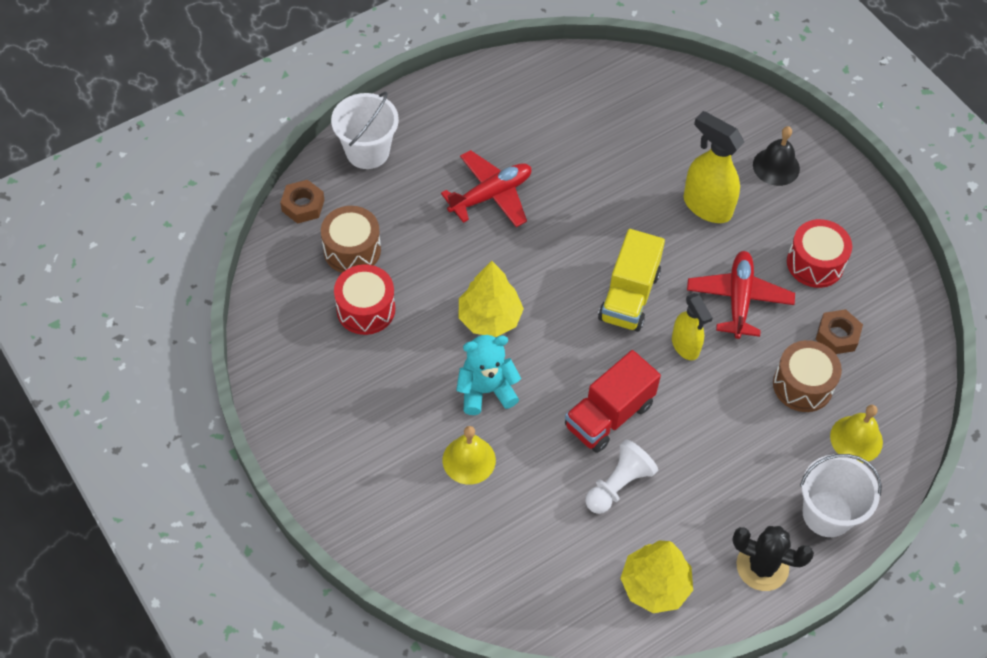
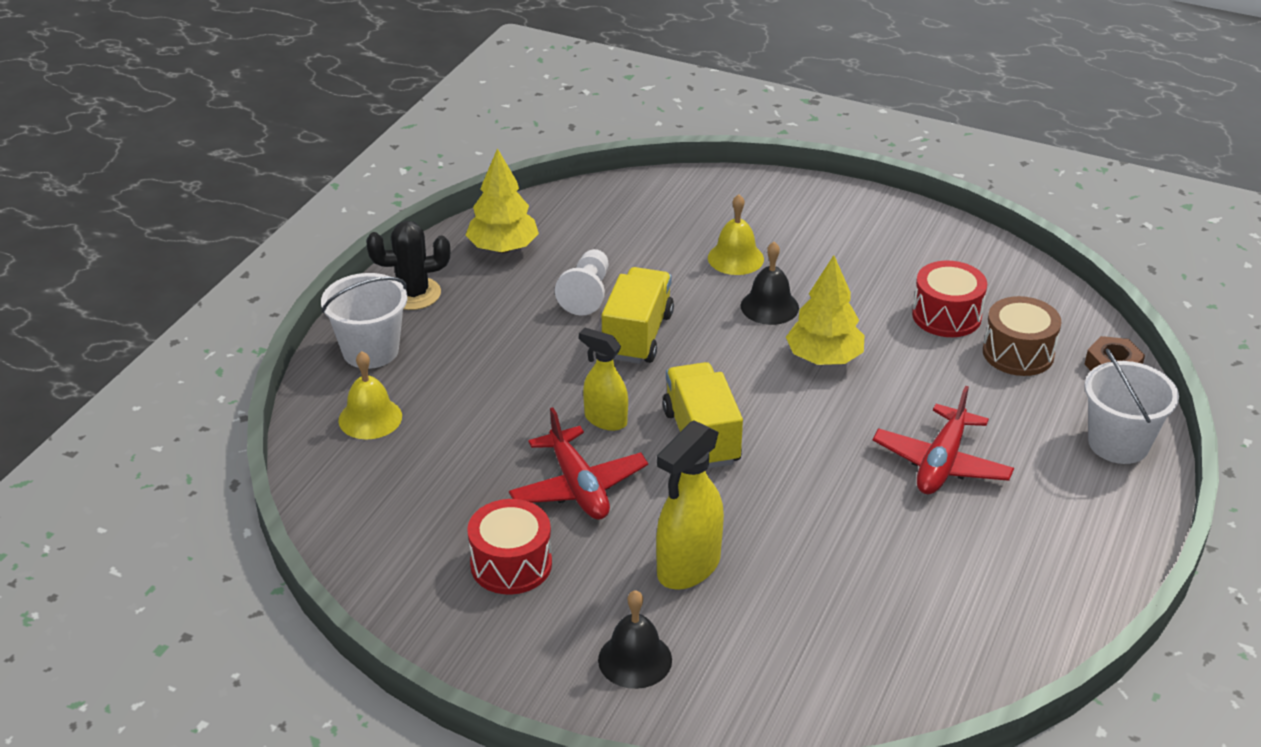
camera: 150 degrees right, 20 degrees down
(486, 390) = (769, 306): turquoise teddy bear -> black bell
(609, 415) = (637, 336): red truck -> yellow truck
(706, 206) = (688, 567): yellow spray bottle -> yellow spray bottle turned 120 degrees clockwise
(802, 385) = (454, 439): brown drum -> none
(837, 335) = (441, 501): brown nut -> none

